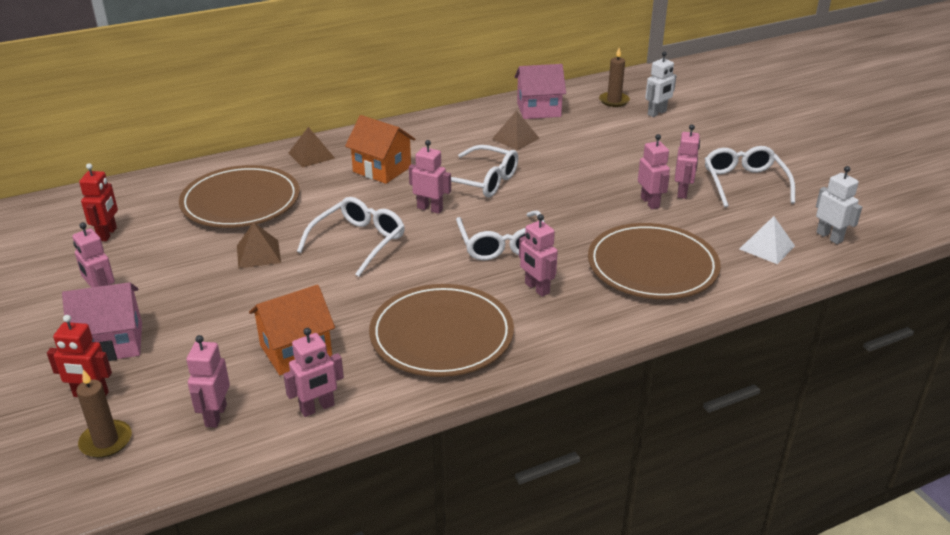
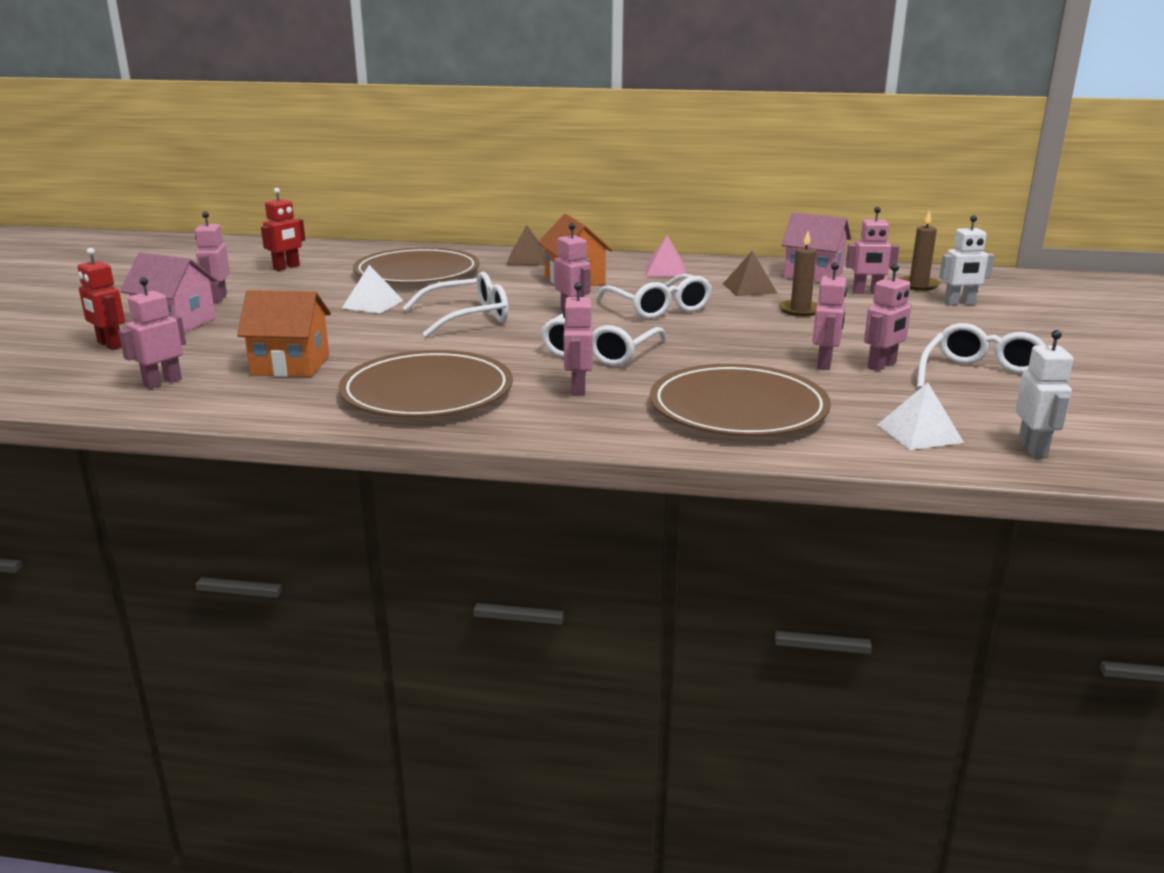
camera: 35 degrees right, 10 degrees down
(106, 441) = (69, 371): brown candle -> brown candle (800, 310)
(258, 254) = (372, 304): brown pyramid -> white pyramid
(317, 408) = (240, 403): pink robot -> pink robot (867, 292)
(434, 136) = (666, 271): none -> pink pyramid

